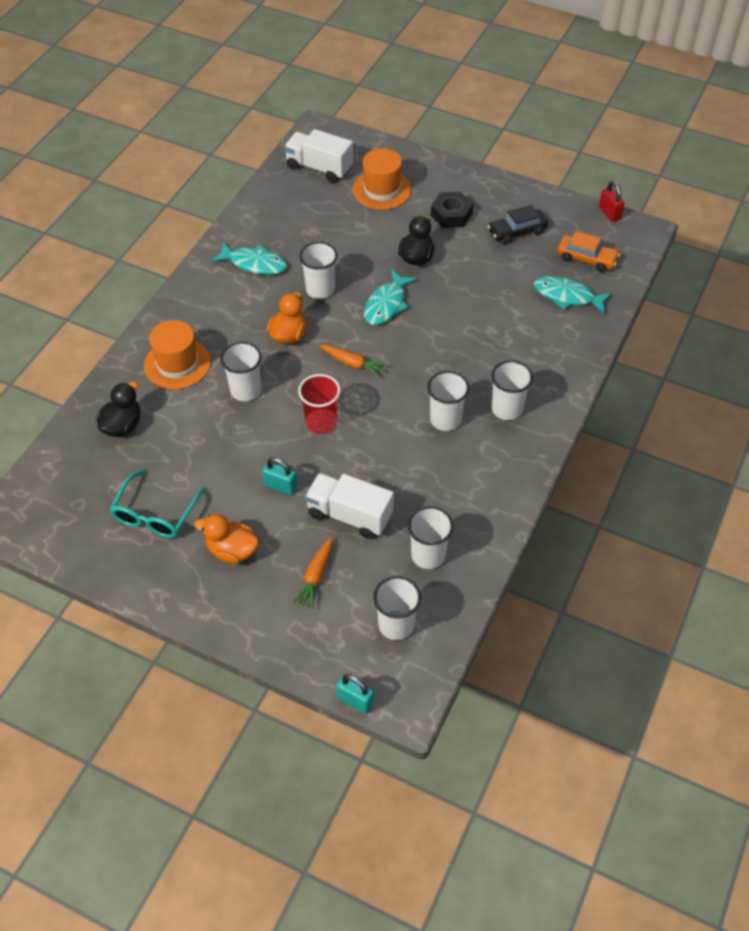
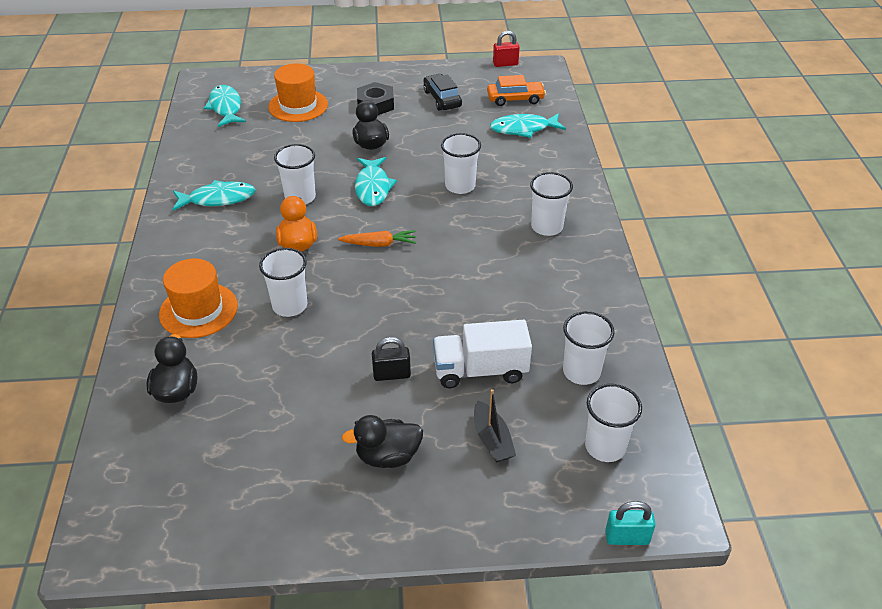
camera: 30 degrees left, 10 degrees down
(155, 514) = (276, 459): turquoise glasses -> none
(232, 551) = (388, 456): orange duck -> black duck
(280, 486) = (391, 374): turquoise padlock -> black padlock
(316, 576) = (492, 439): orange carrot -> black boat
(319, 168) = (226, 107): white truck -> turquoise fish
(321, 423) = (388, 303): red cup -> none
(445, 419) = (501, 255): white cup -> white cup (460, 186)
(517, 232) = (442, 99): black car -> black car turned 120 degrees clockwise
(609, 213) = (505, 64): red padlock -> red padlock turned 45 degrees counterclockwise

